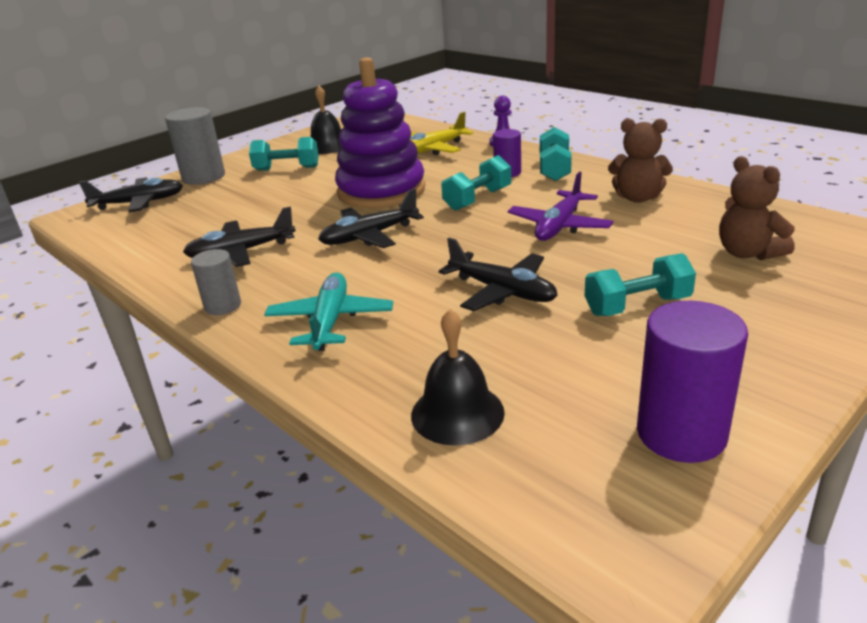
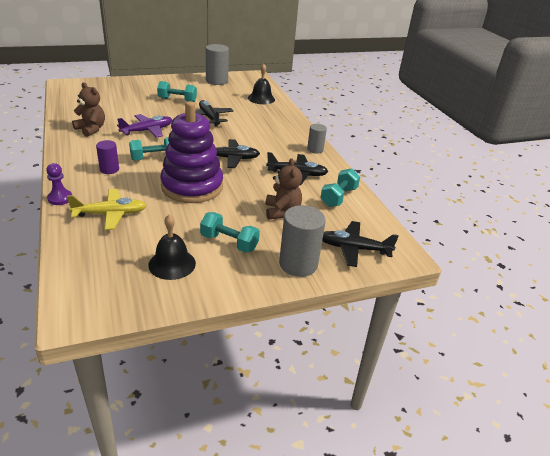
camera: 160 degrees left, 5 degrees up
(330, 321) = (277, 130): turquoise plane -> none
(554, 169) = (84, 161): turquoise dumbbell -> turquoise dumbbell (338, 197)
(681, 433) = (216, 81): purple cylinder -> grey cylinder
(748, 253) = (112, 99): brown teddy bear -> brown teddy bear (282, 212)

